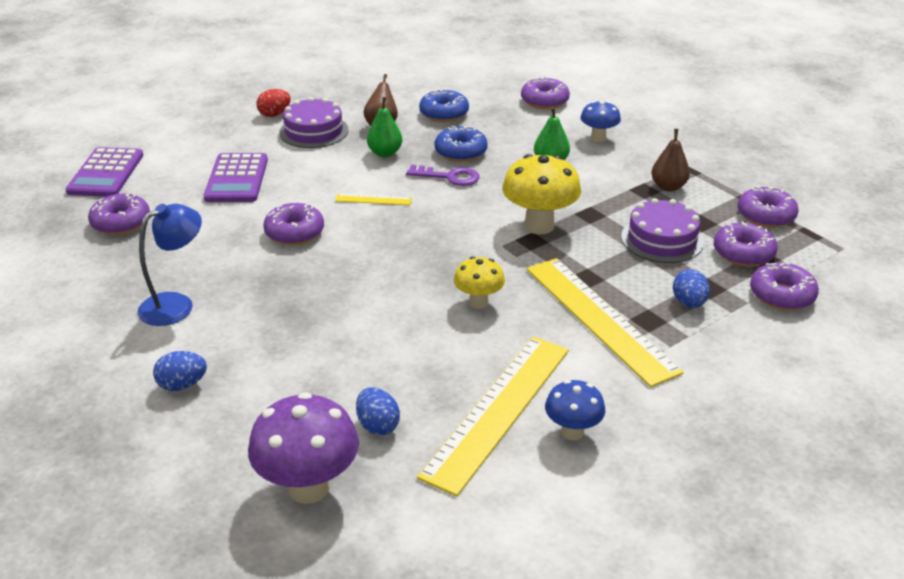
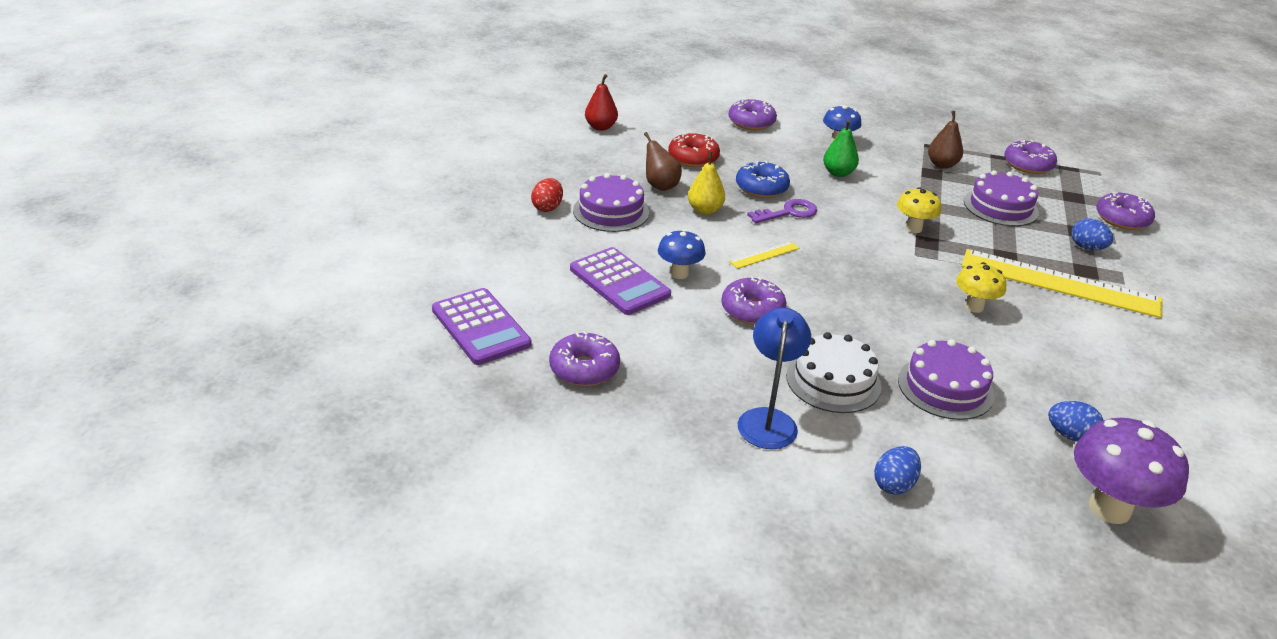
camera: 40 degrees left, 0 degrees up
(265, 302) = (833, 381): none -> white cake
(341, 345) = (945, 387): none -> purple cake
(385, 153) = (705, 210): green pear -> yellow pear
(410, 71) = (600, 127): none -> red pear
(444, 114) = (693, 158): blue donut -> red donut
(498, 410) = (1115, 381): yellow ruler -> none
(539, 226) = (913, 228): yellow mushroom -> yellow mushroom, size x0.59
(572, 432) = (1174, 372): blue mushroom -> blue mushroom (679, 273)
(743, 253) = (1058, 198): purple donut -> none

